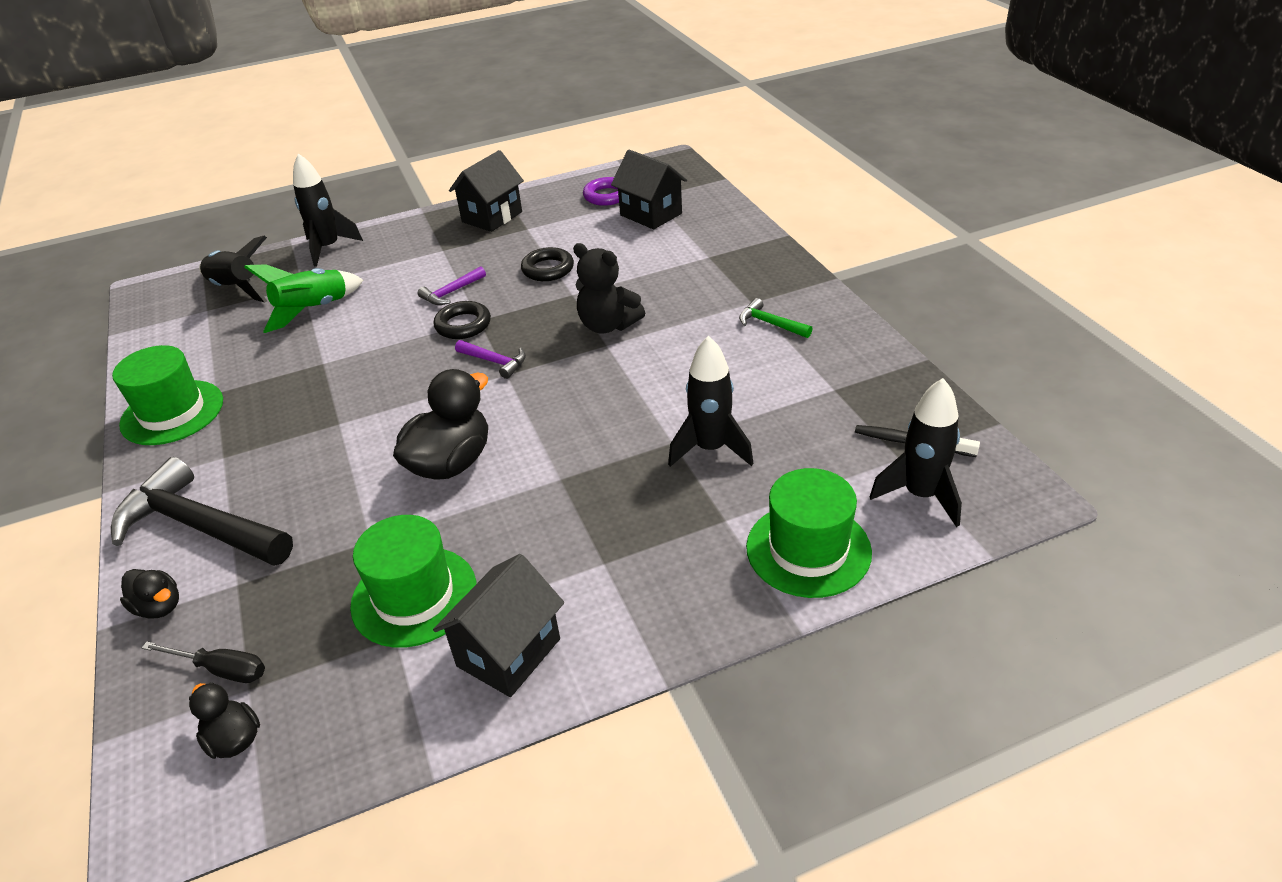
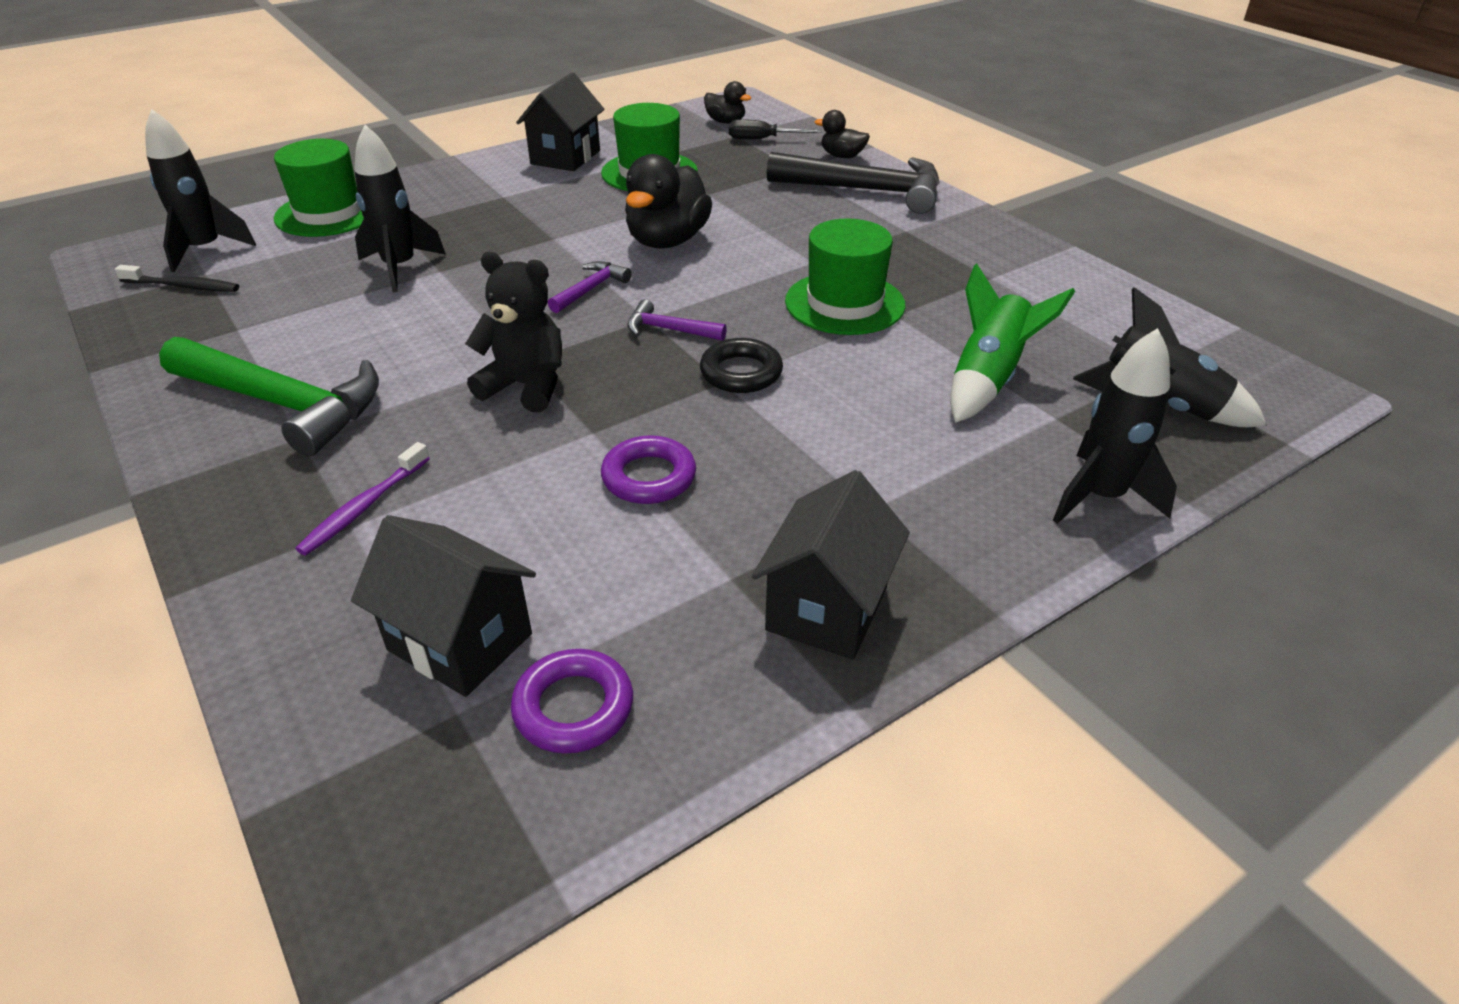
camera: 165 degrees right, 0 degrees up
(172, 412) = (1014, 257): green hat -> green hat (844, 303)
(451, 292) = (793, 421): purple hammer -> purple hammer (590, 289)
(548, 269) = (649, 477): black ring -> purple ring
(703, 264) = (364, 507): none -> purple toothbrush
(770, 324) = (283, 404): green hammer -> green hammer, size x2.16

